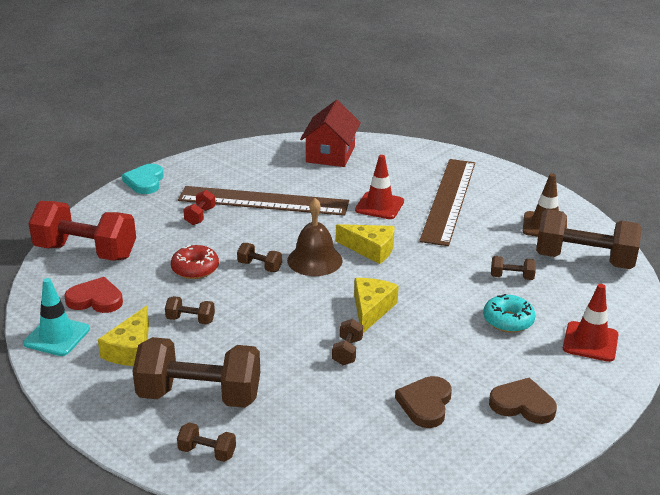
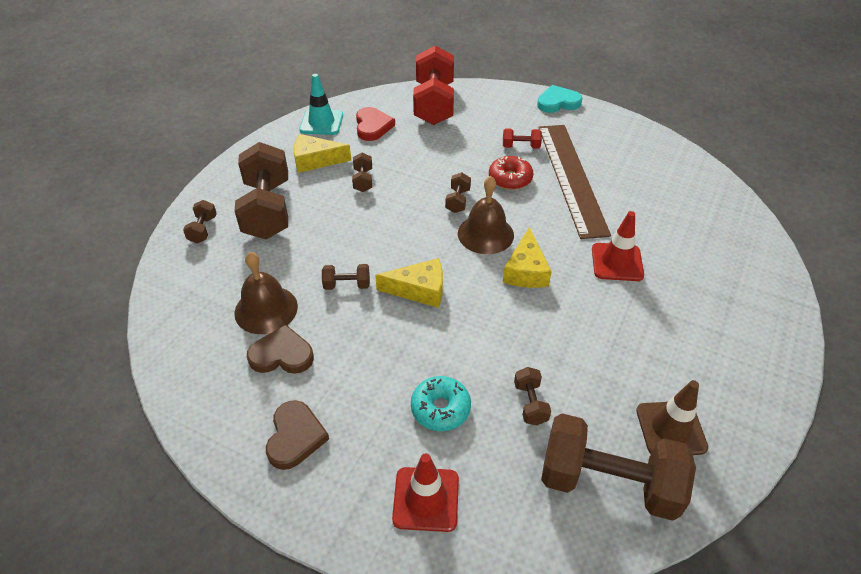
camera: 75 degrees right, 15 degrees up
(195, 269) = (436, 164): red donut -> red donut (510, 179)
(330, 154) = (701, 204): red house -> none
(360, 410) = (266, 309): none -> brown bell
(449, 200) = (670, 321): brown ruler -> none
(584, 260) = (608, 482): brown dumbbell -> brown dumbbell turned 75 degrees counterclockwise

